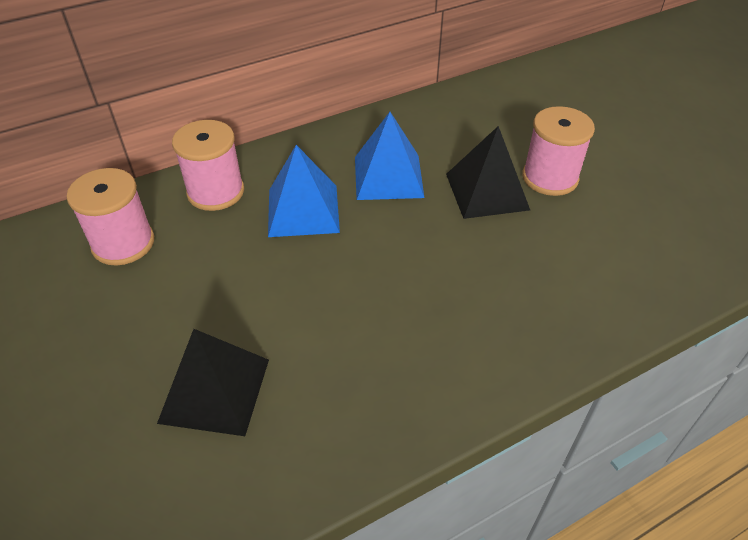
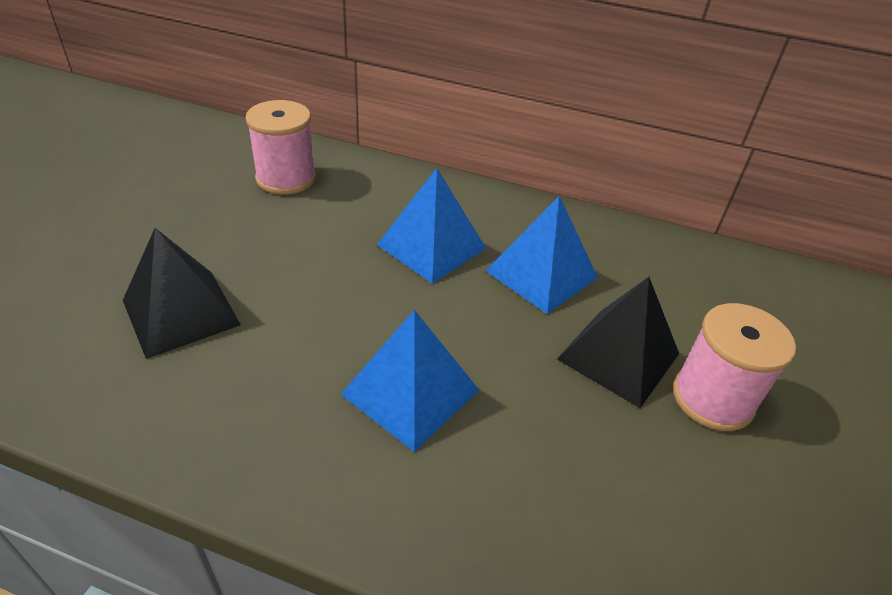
camera: 45 degrees right, 5 degrees down
(216, 192) = (392, 189): pink spool -> none
(423, 302) = (410, 391): none -> blue pyramid

